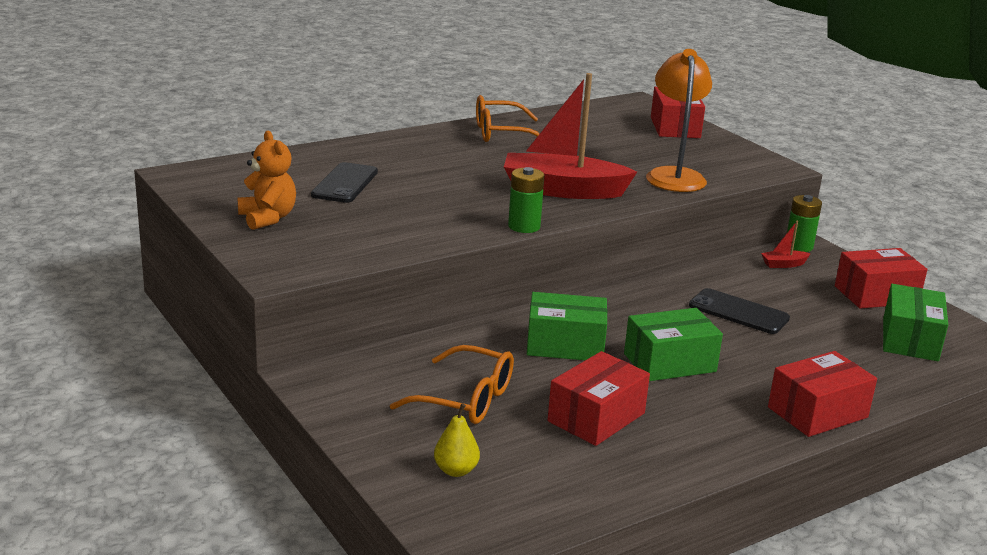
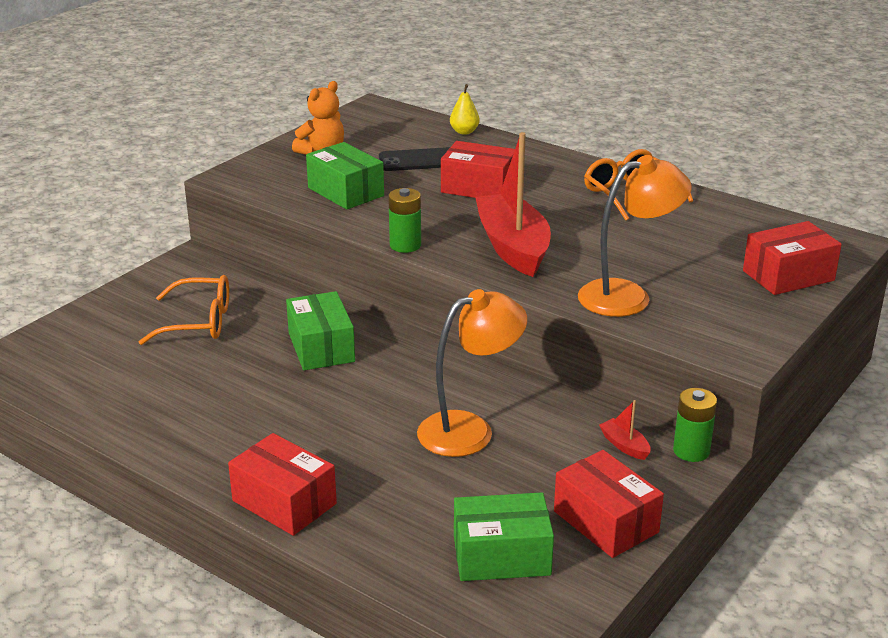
camera: 70 degrees right, 5 degrees up
(456, 470) = (93, 340): yellow pear -> yellow pear (464, 132)
(465, 399) = (198, 322): orange glasses -> orange glasses turned 90 degrees counterclockwise
(596, 417) = (204, 384): red box -> red box (478, 187)
(669, 363) = (327, 405): green box -> green box (345, 192)
(738, 312) = (469, 430): black phone -> orange lamp

